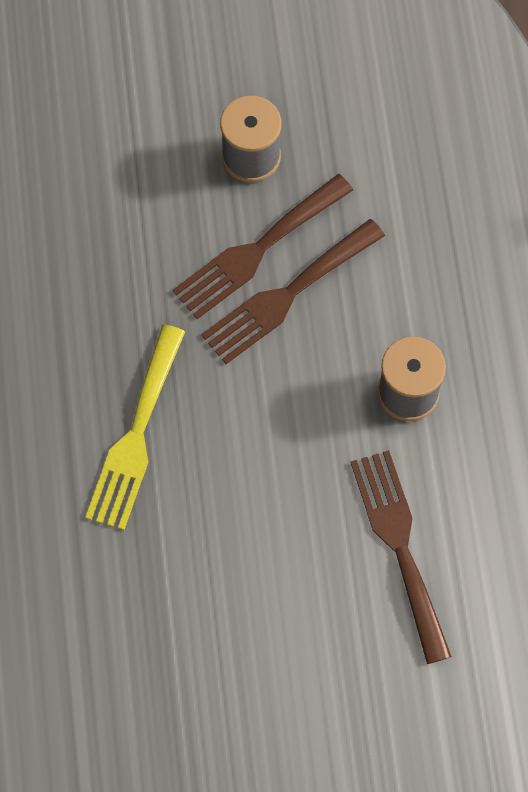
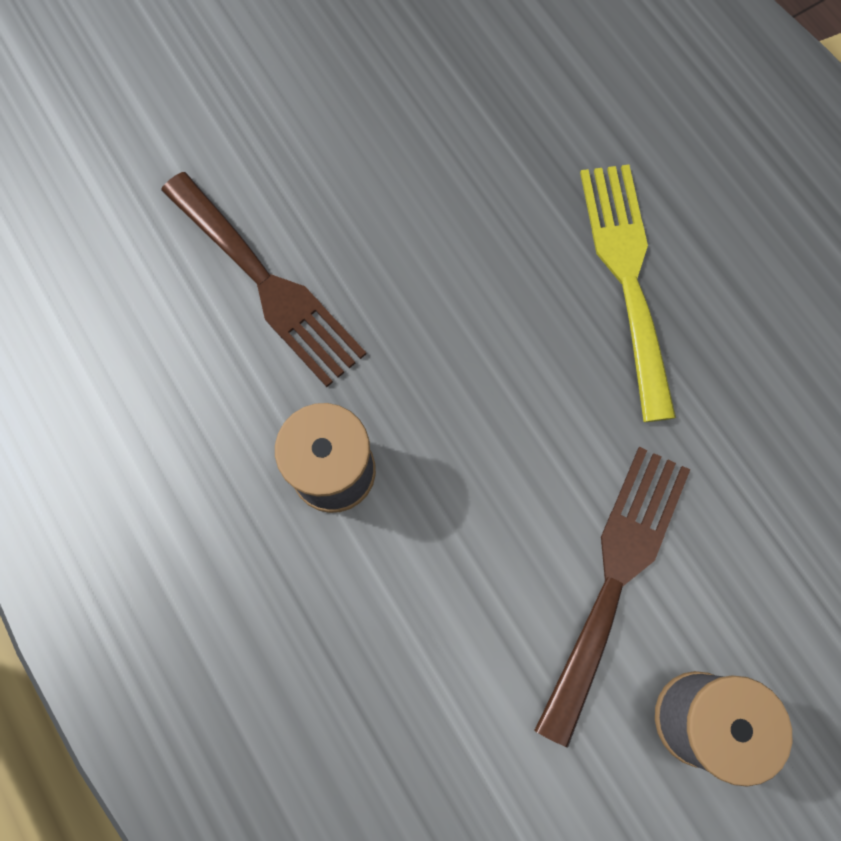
camera: 155 degrees right, 5 degrees up
(287, 295) = (545, 531): brown fork -> none

